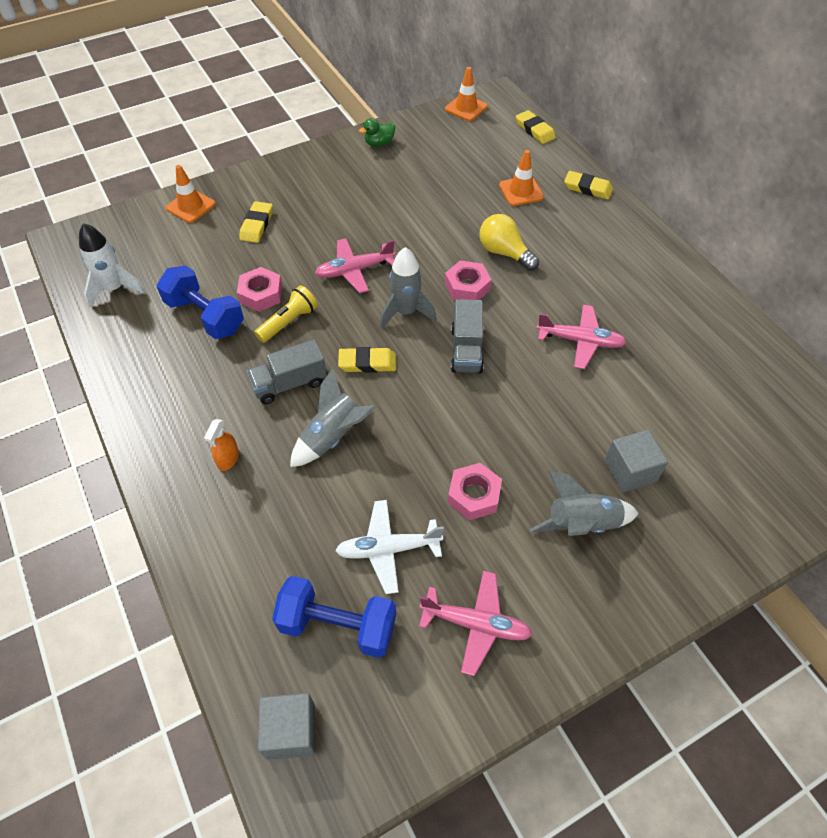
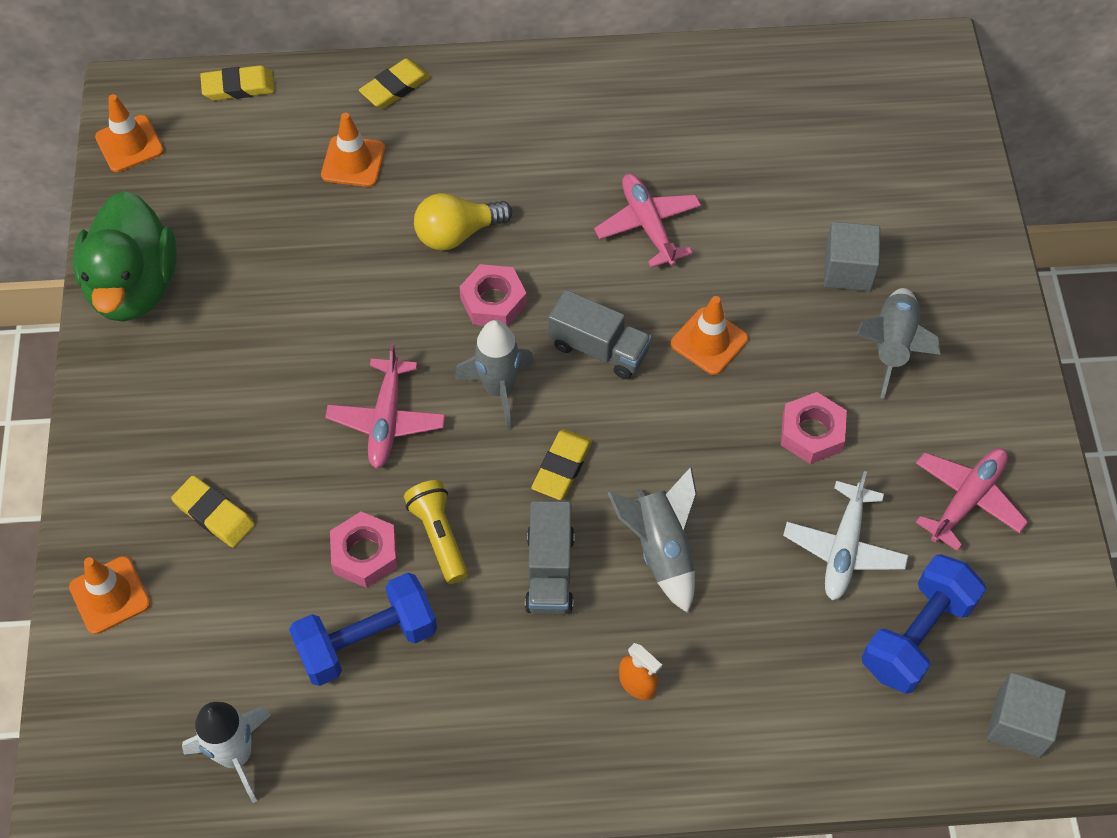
camera: 65 degrees left, 5 degrees up
(379, 143) = (134, 286): green duck -> green duck, size x2.35
(511, 407) = (709, 341): none -> orange traffic cone
(580, 341) = (648, 225): pink plane -> pink plane turned 60 degrees counterclockwise

